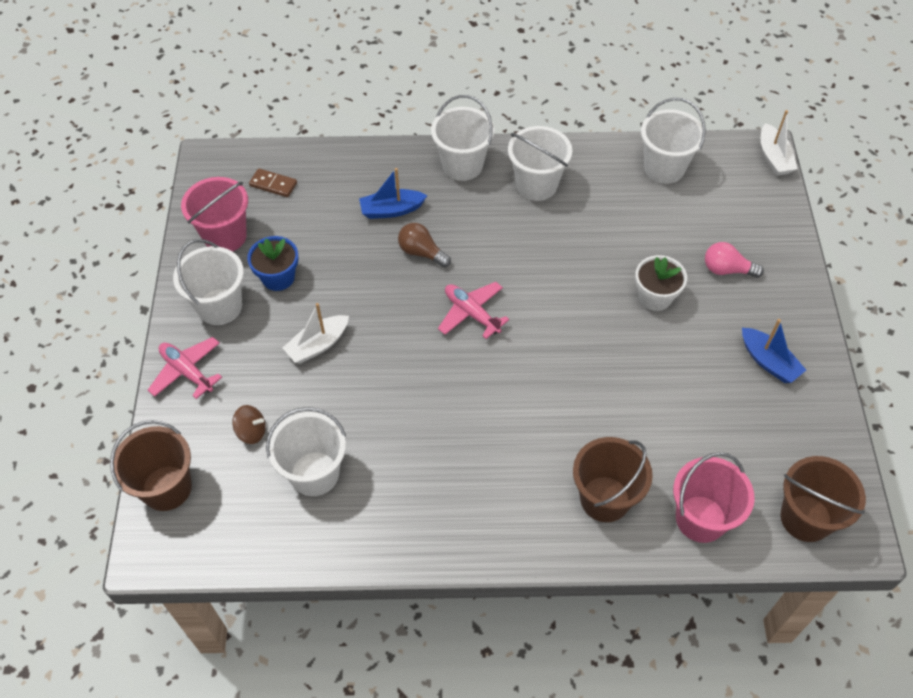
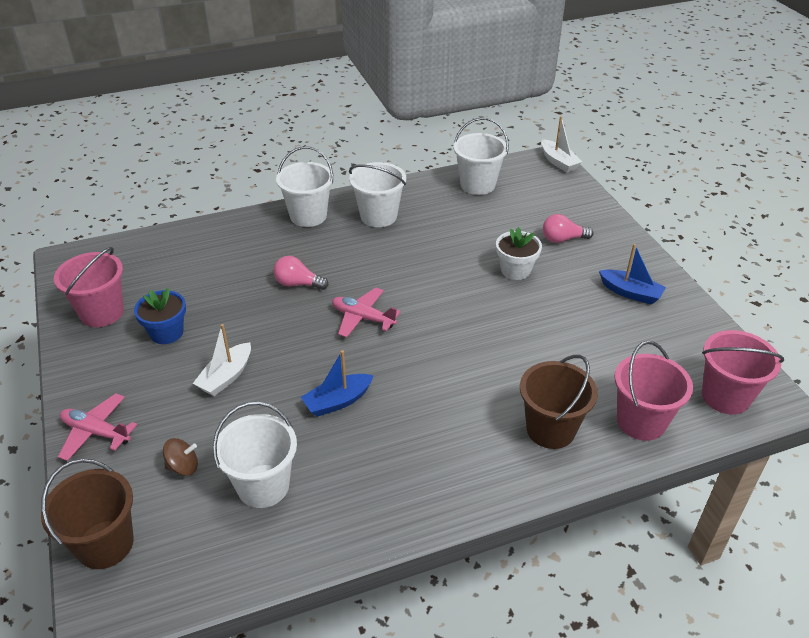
camera: 20 degrees left, 15 degrees down
(220, 306) = (114, 369): white bucket -> none
(273, 184) = (137, 264): brown domino -> none
(391, 210) = (257, 259): blue boat -> blue boat (337, 401)
(422, 252) = (298, 284): brown light bulb -> pink light bulb
(805, 518) = (725, 396): brown bucket -> pink bucket

